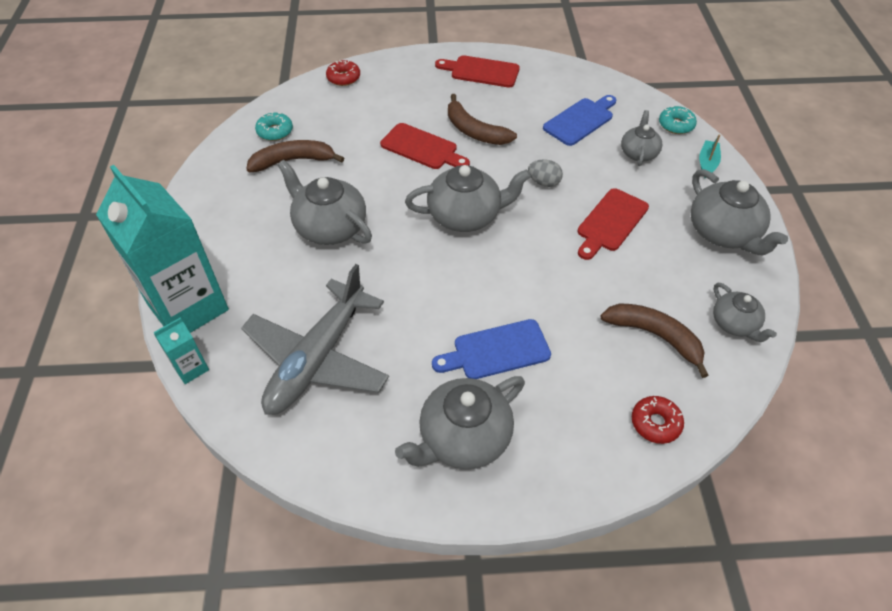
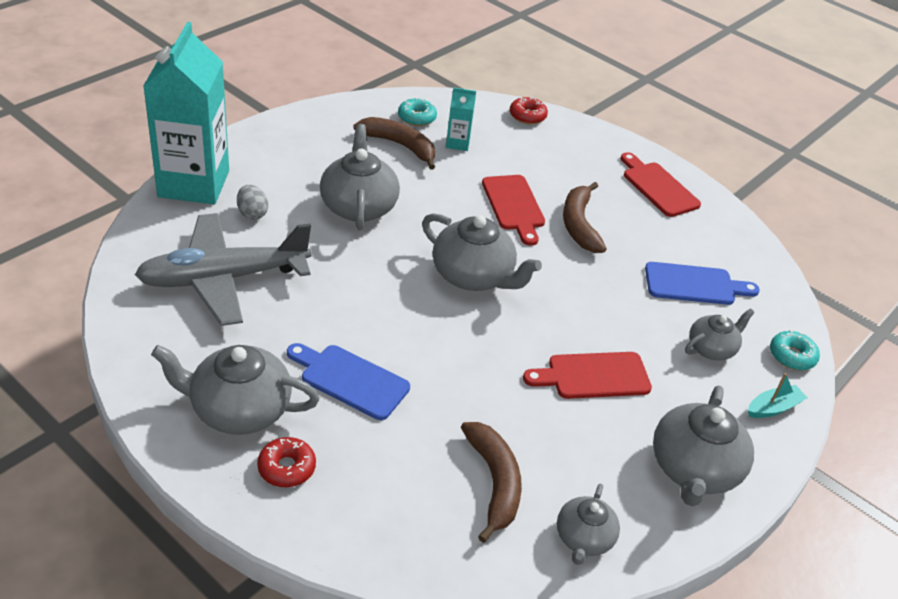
camera: 40 degrees right, 10 degrees down
(191, 368) = (143, 219): turquoise carton -> turquoise carton (457, 143)
(544, 182) = (580, 303): grey egg -> grey egg (252, 213)
(655, 423) = (392, 535): red donut -> red donut (286, 468)

